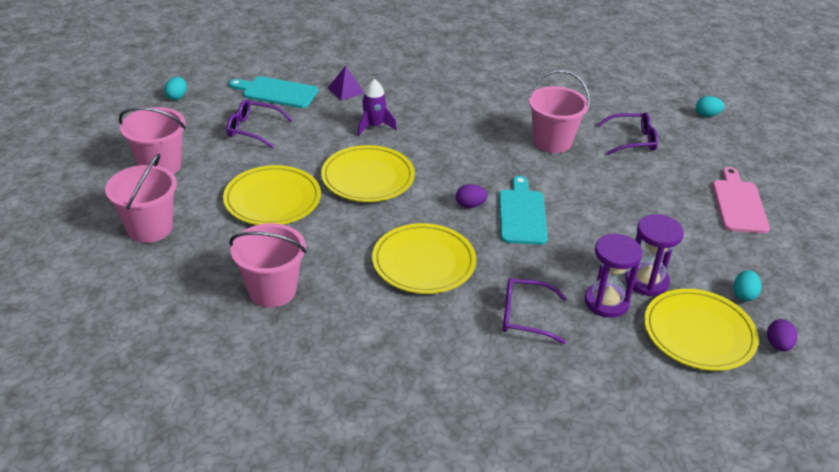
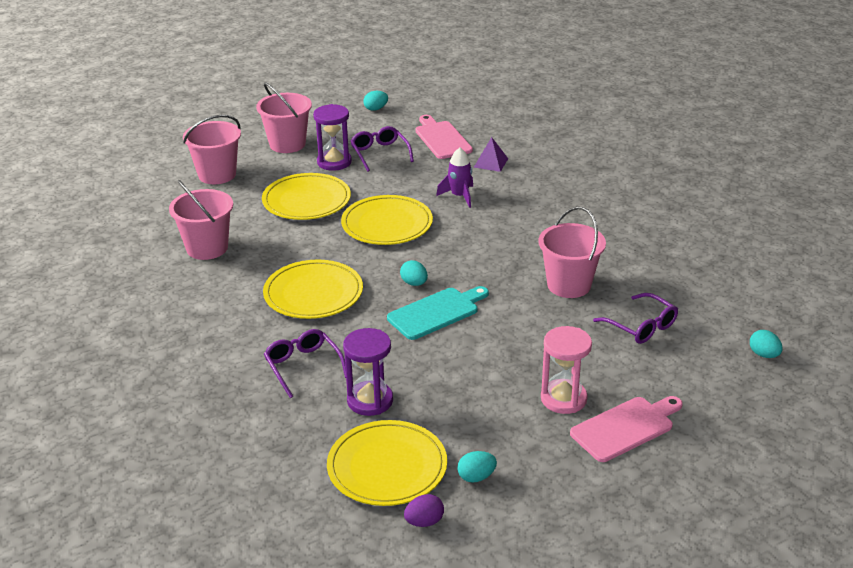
camera: 55 degrees right, 5 degrees down
(276, 92) = (441, 139): turquoise cutting board -> pink cutting board
(470, 205) = (414, 283): purple egg -> turquoise egg
(646, 281) = (426, 412): purple hourglass -> purple hourglass (334, 162)
(685, 212) = (563, 399): none -> pink hourglass

